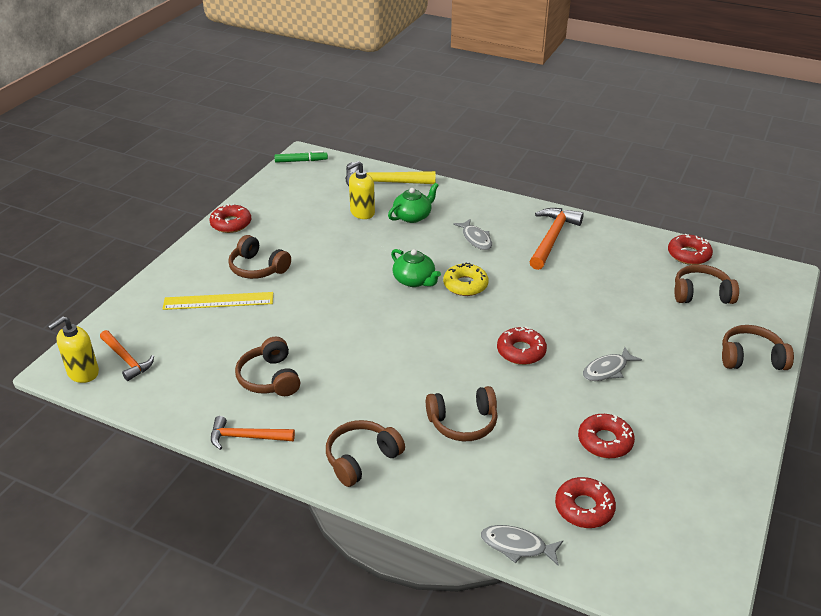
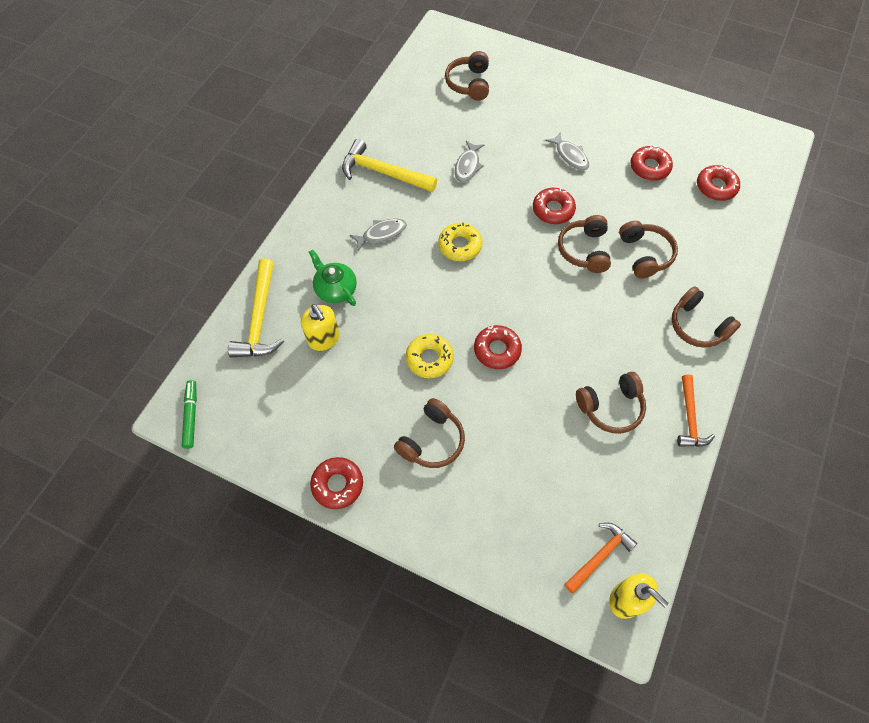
camera: 90 degrees left, 25 degrees up
(218, 301) = (494, 475): yellow ruler -> none
(337, 266) = (429, 359): none -> yellow donut
(414, 280) = (453, 288): green teapot -> none
(517, 546) = (758, 228): grey fish -> grey fish (467, 166)
(552, 238) = (383, 172): orange hammer -> yellow hammer
(688, 255) = (412, 81): red donut -> red donut (497, 350)
(751, 358) = (547, 70): brown headphones -> brown headphones (584, 250)

